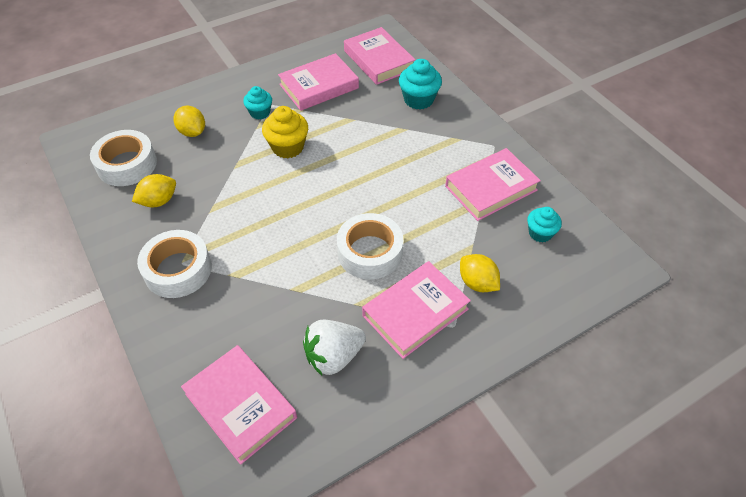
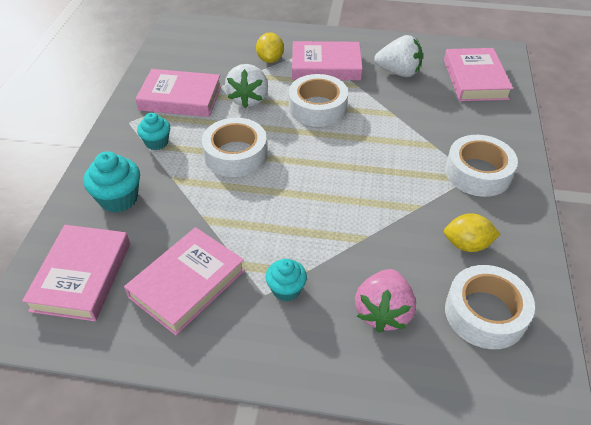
camera: 140 degrees left, 5 degrees down
(192, 132) = (383, 312): yellow lemon -> pink strawberry
(288, 147) = (296, 226): yellow cupcake -> none
(319, 86) = (187, 283): pink book -> pink book turned 60 degrees counterclockwise
(385, 169) = (235, 154): none -> white tape
(437, 222) = (248, 99): none -> white strawberry
(540, 233) = (194, 60): turquoise cupcake -> turquoise cupcake (157, 142)

